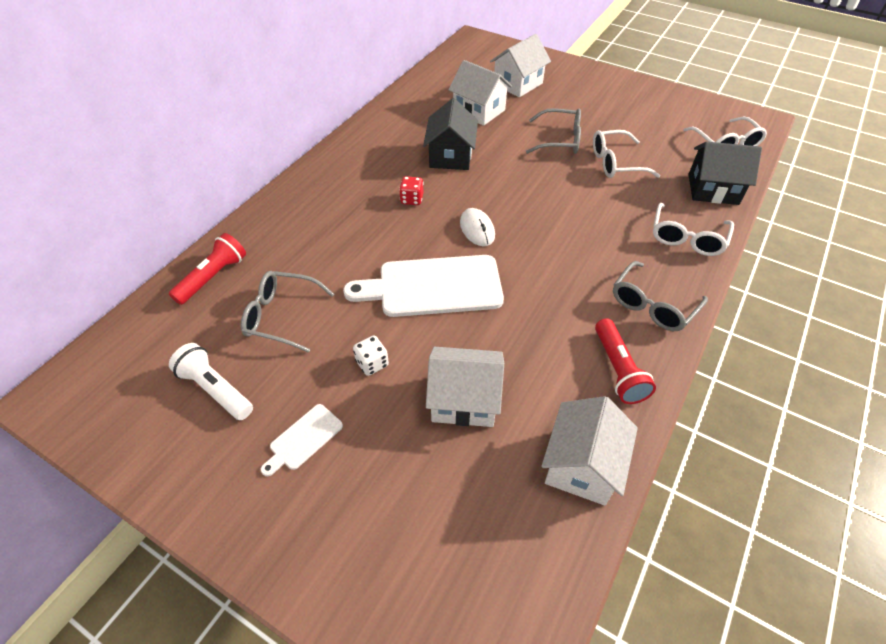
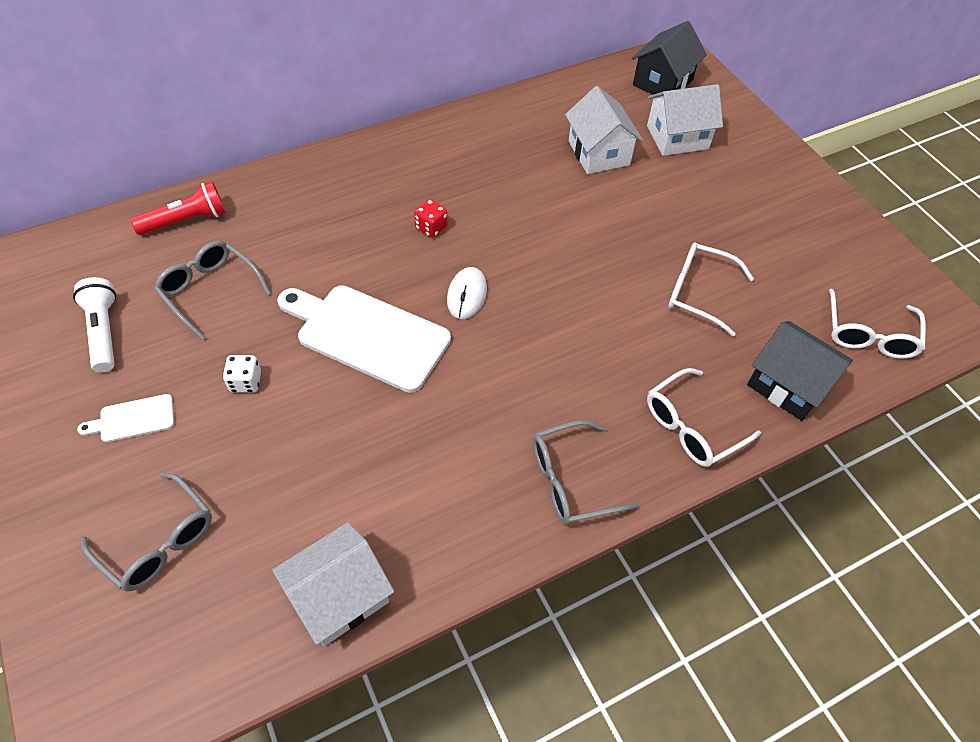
camera: 30 degrees right, 5 degrees up
(450, 156) = (516, 195): black house -> black house (662, 82)
(464, 400) = (293, 466): white house -> none
(559, 140) = (658, 232): grey glasses -> grey glasses (158, 541)
(618, 369) = (465, 526): red flashlight -> none

